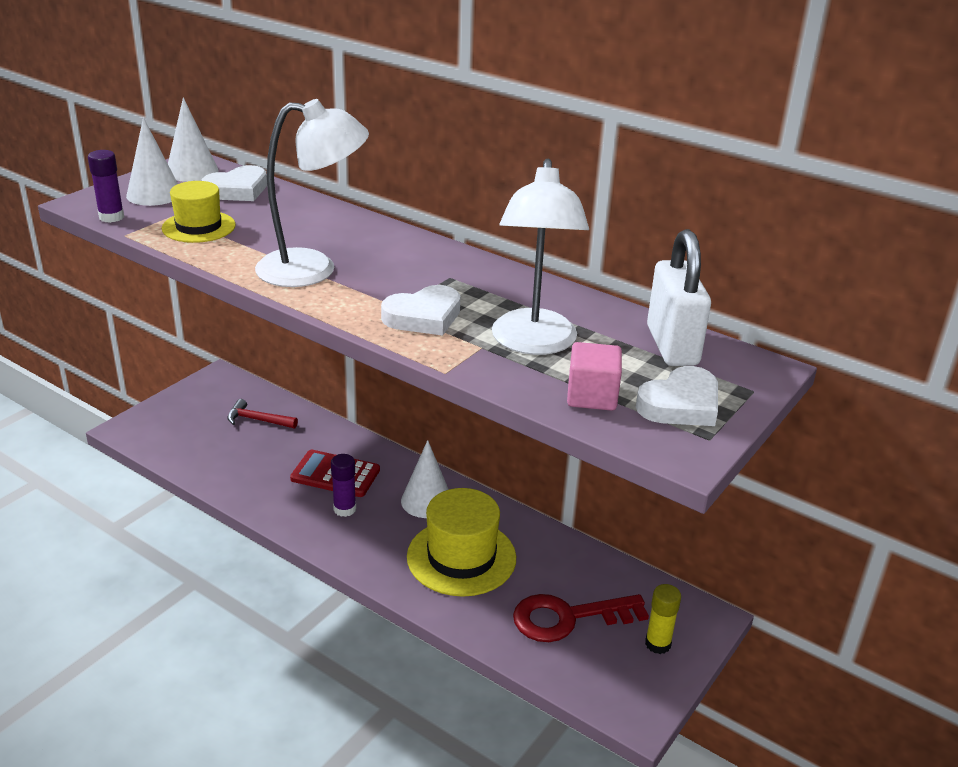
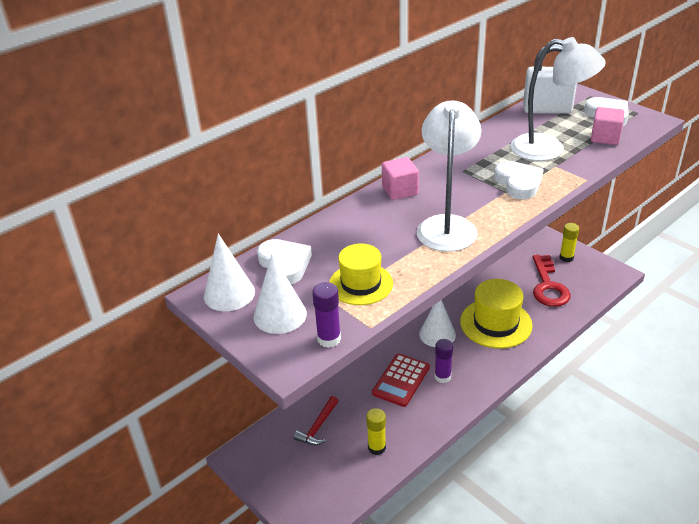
camera: 75 degrees left, 5 degrees up
(226, 463) = (376, 447): none -> yellow glue stick
(392, 240) = (400, 190): none -> pink cube

